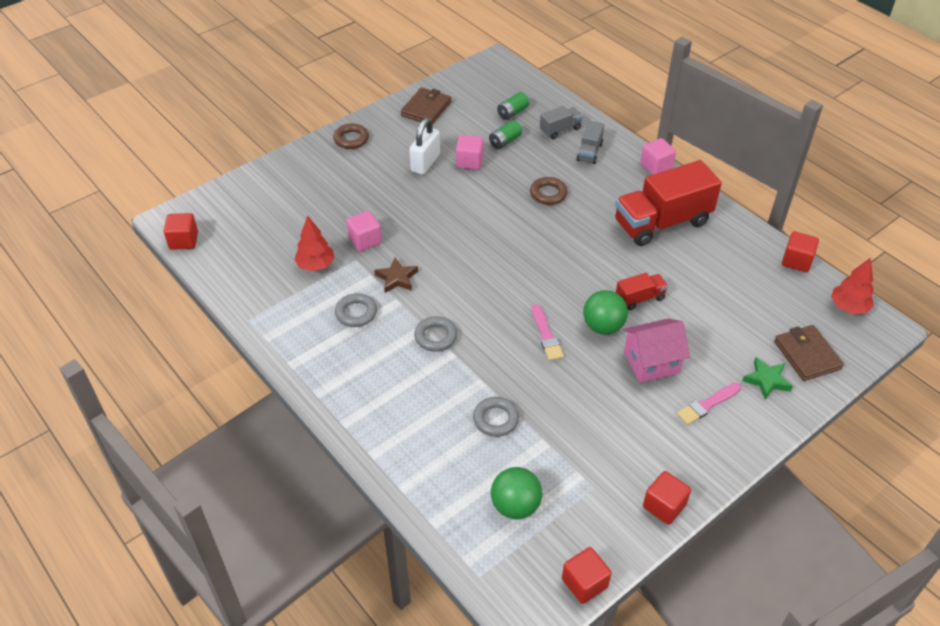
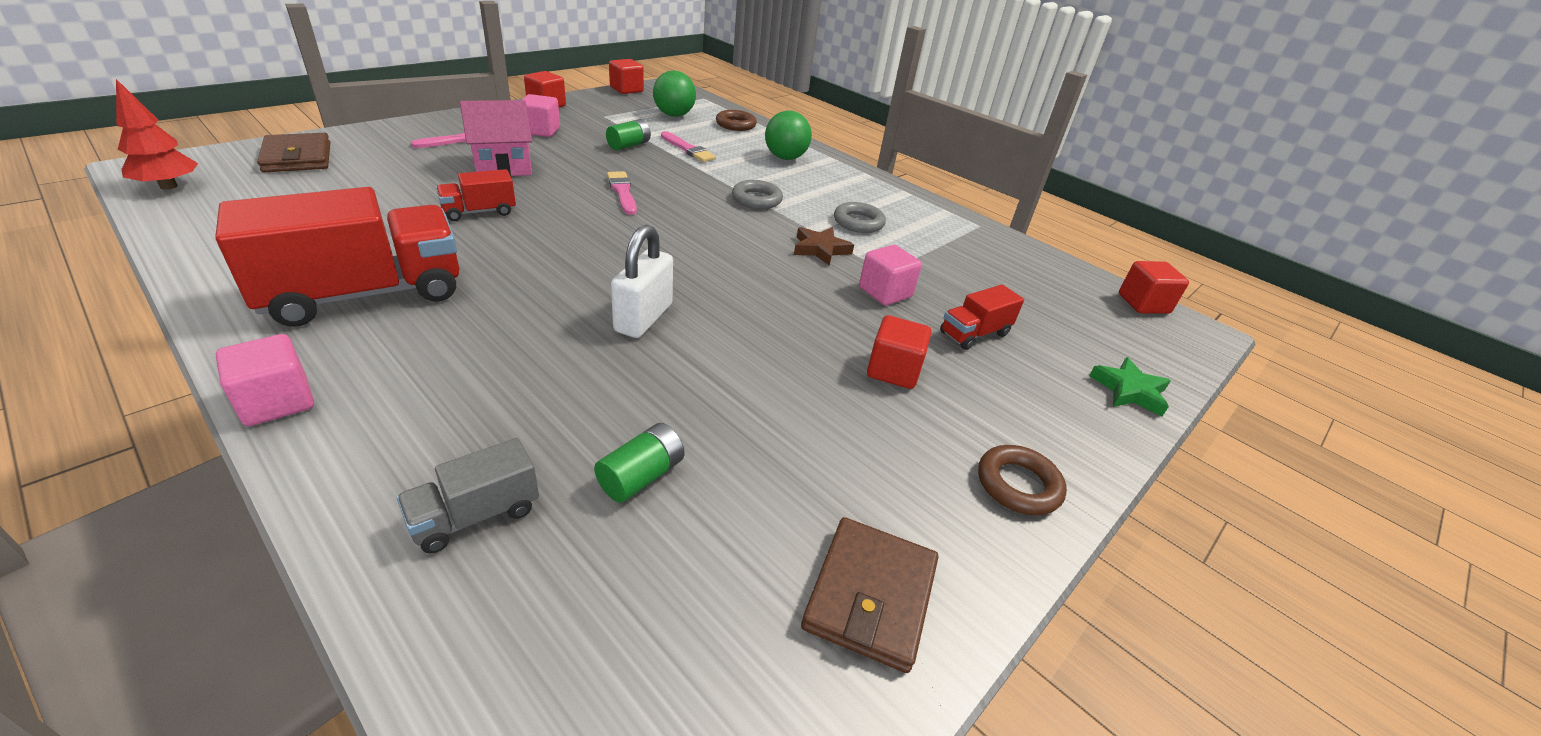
camera: 170 degrees right, 10 degrees down
(316, 265) = (938, 268): red tree -> none
(323, 212) = (974, 334): none -> red truck
(425, 163) = (826, 420): white padlock -> white padlock (643, 318)
(469, 161) = (729, 422): pink cube -> pink cube (541, 131)
(496, 419) = (688, 149): grey ring -> pink brush
(512, 113) = (605, 583): green battery -> green battery (629, 145)
(548, 194) = (567, 350): brown ring -> brown ring (736, 125)
(589, 152) = (426, 443): grey truck -> none
(603, 326) = (546, 193): green ball -> green ball (785, 158)
(767, 380) = (373, 147): green star -> green star (1129, 390)
(796, 261) = (172, 234): red cube -> red cube (893, 371)

